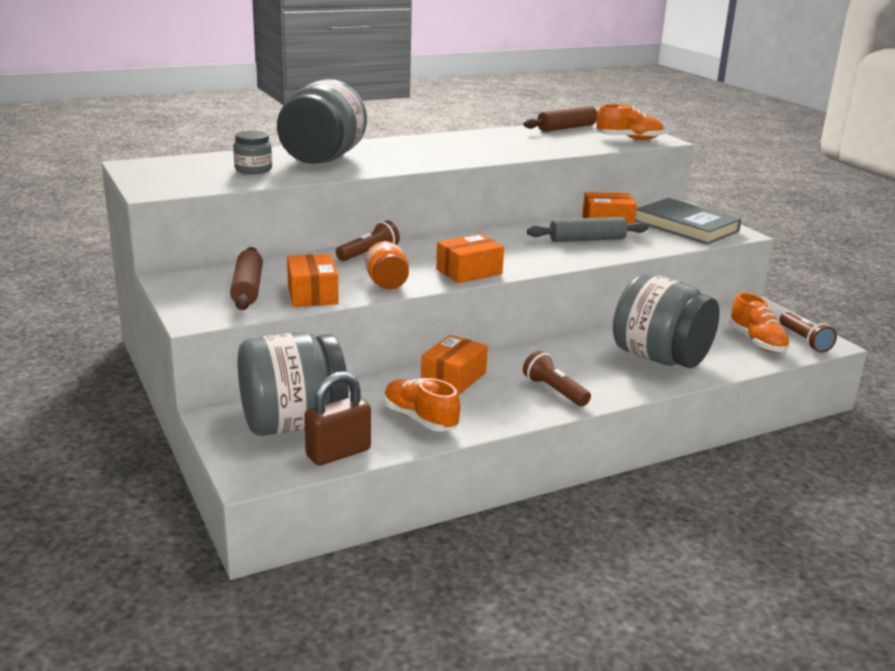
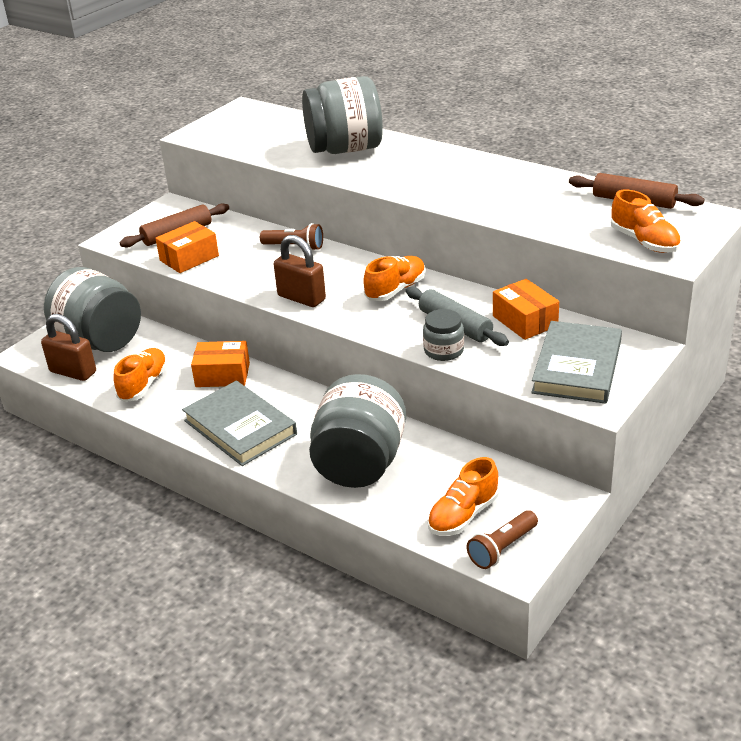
camera: 65 degrees right, 10 degrees up
(253, 170) = (282, 140): grey jar -> grey jar (443, 351)
(387, 284) = (237, 276): orange jar -> none
(469, 272) = (301, 298): orange box -> brown padlock
(505, 242) = (395, 290): none -> orange shoe
(554, 391) = (240, 427): brown flashlight -> grey book

